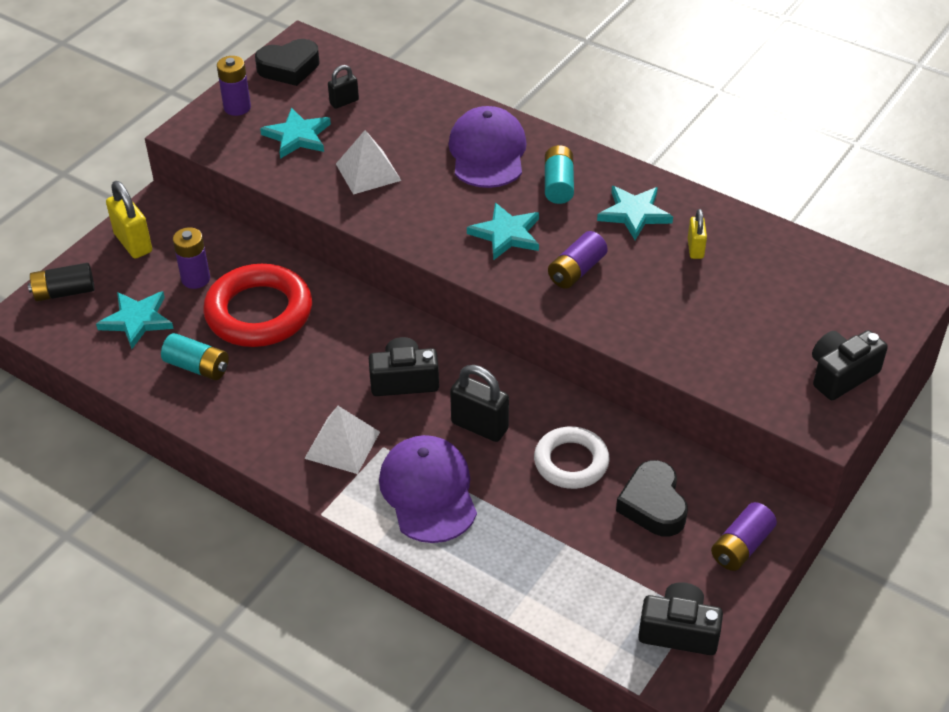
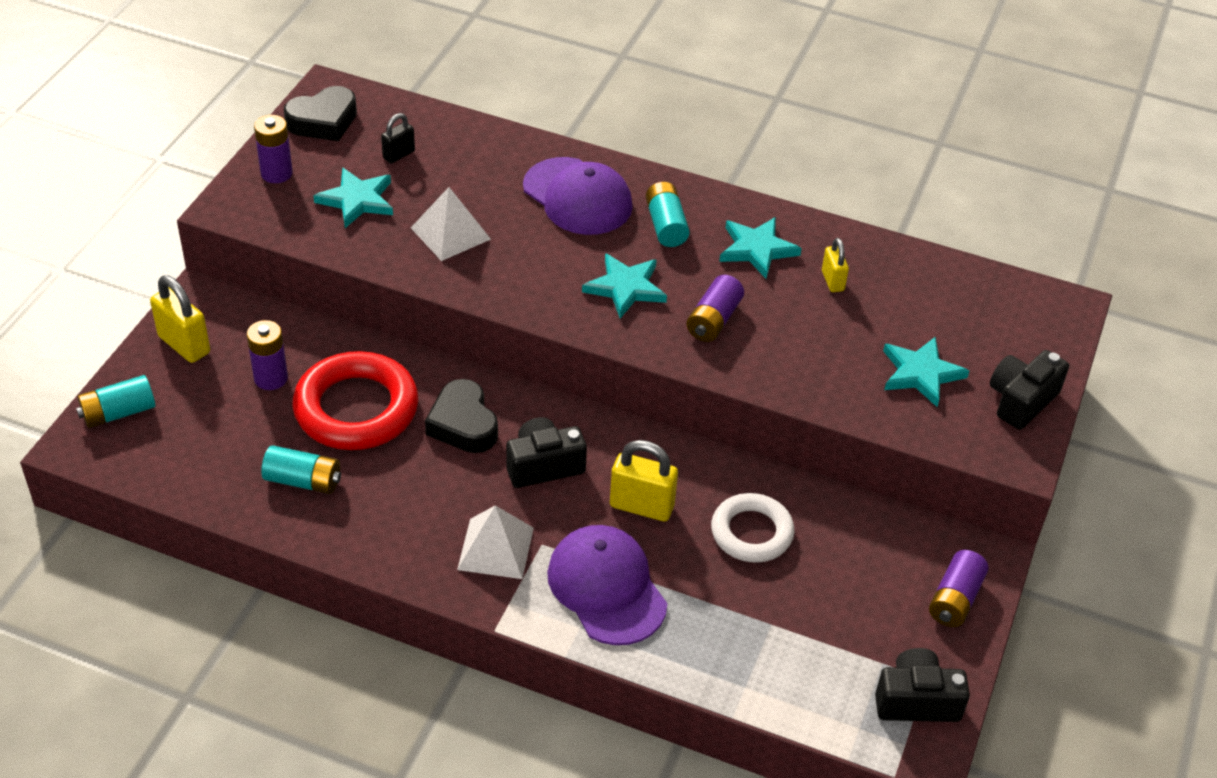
camera: 15 degrees left, 0 degrees up
(64, 292) = (118, 413): black battery -> turquoise battery
(137, 320) = (216, 435): turquoise star -> turquoise star (921, 373)
(479, 426) = (641, 506): black padlock -> yellow padlock
(487, 152) = (577, 197): purple cap -> purple cap turned 150 degrees clockwise
(653, 505) = (851, 567): black heart -> black heart (463, 424)

